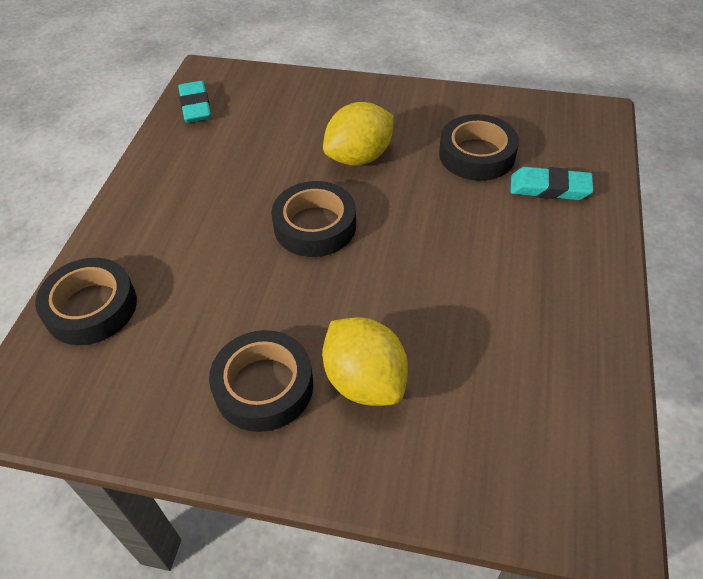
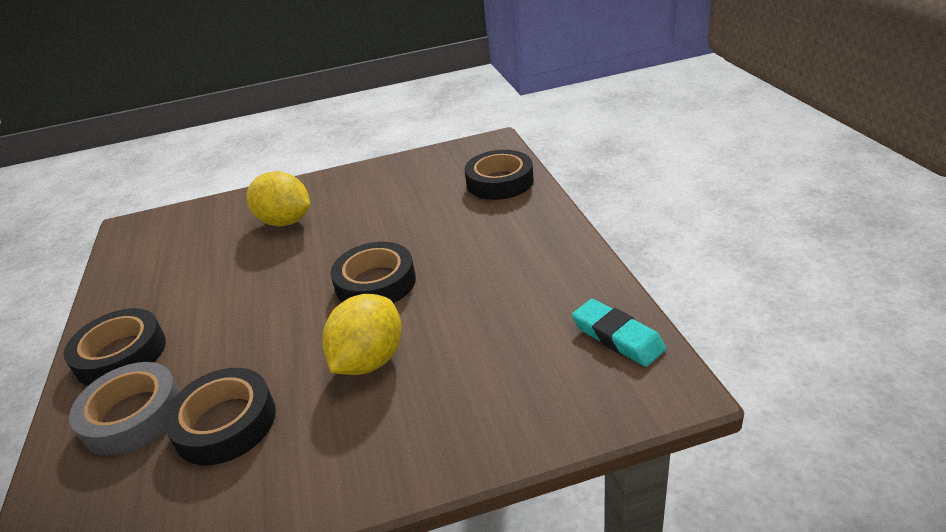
camera: 155 degrees right, 15 degrees down
(264, 386) = (350, 197): black tape -> black tape (121, 354)
(549, 188) = (133, 415): turquoise eraser -> grey tape

